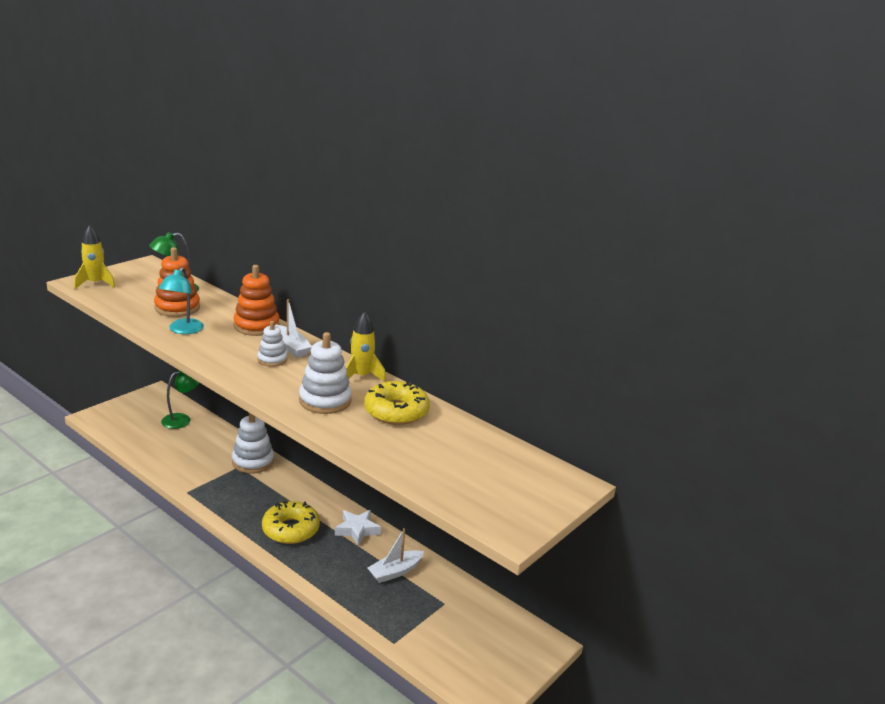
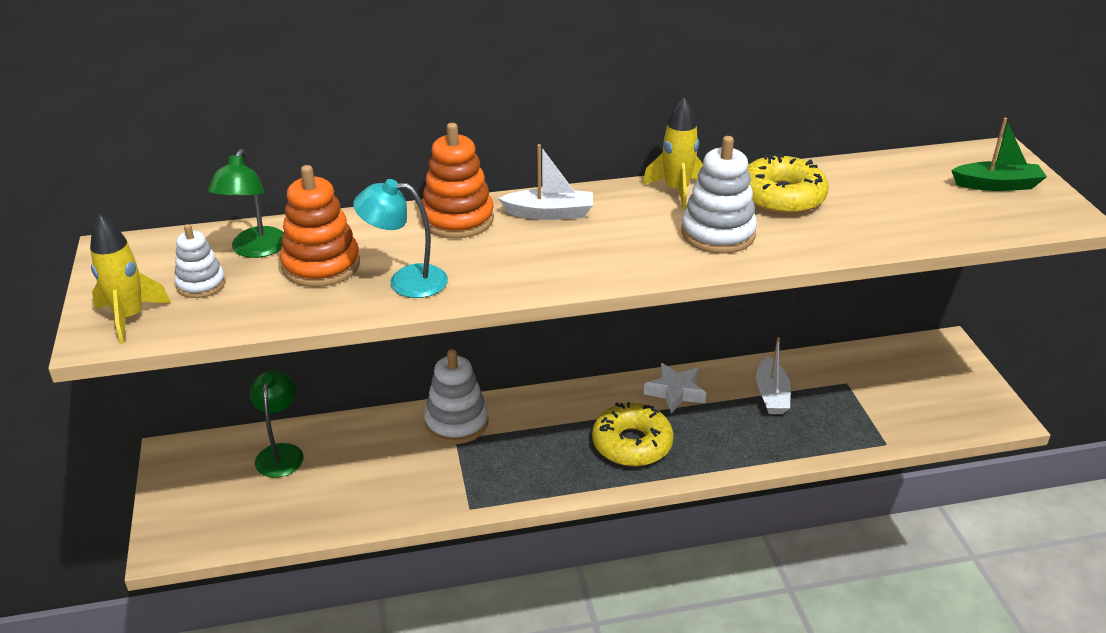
camera: 50 degrees left, 10 degrees up
(183, 330) = (406, 281): turquoise lamp -> turquoise lamp turned 135 degrees clockwise
(272, 360) = (572, 237): white stacking toy -> white stacking toy (201, 284)
(520, 491) = (997, 185): none -> green boat

